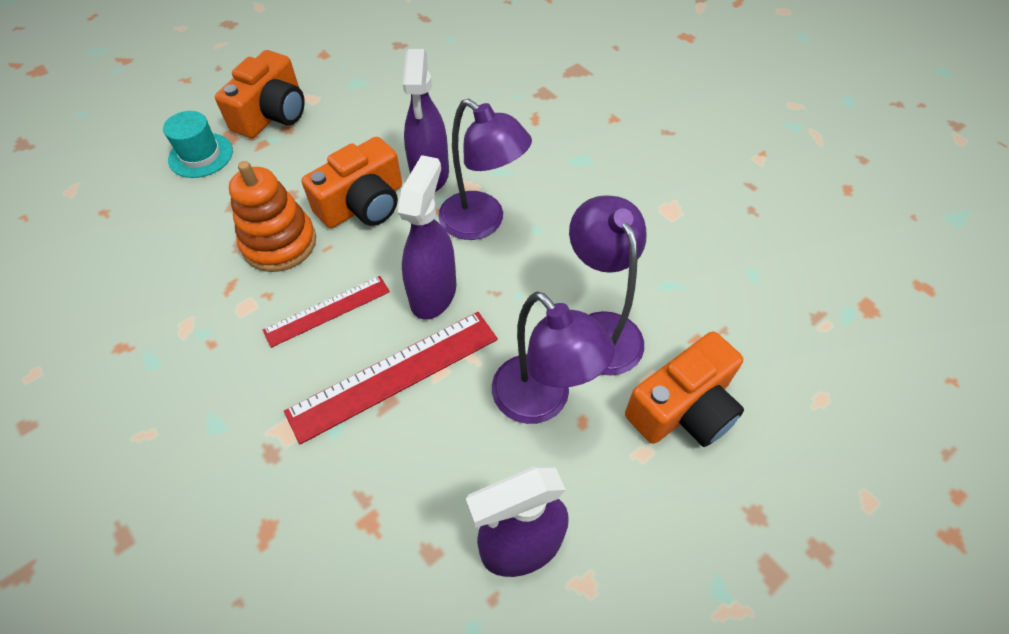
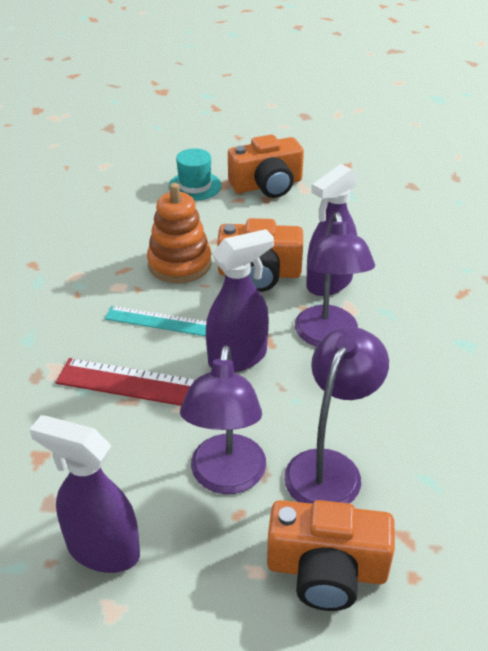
camera: 45 degrees right, 15 degrees down
(327, 311) = (160, 321): red ruler -> turquoise ruler

